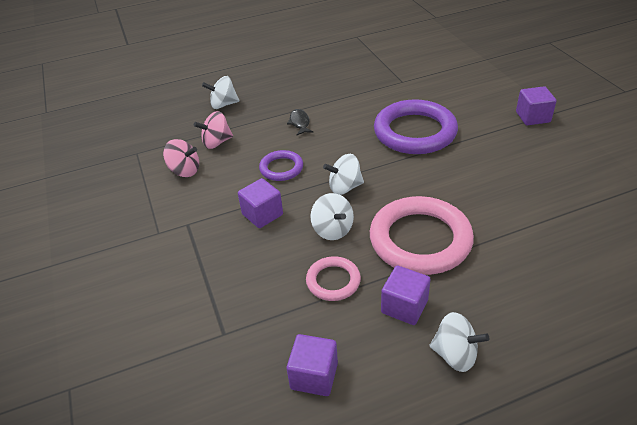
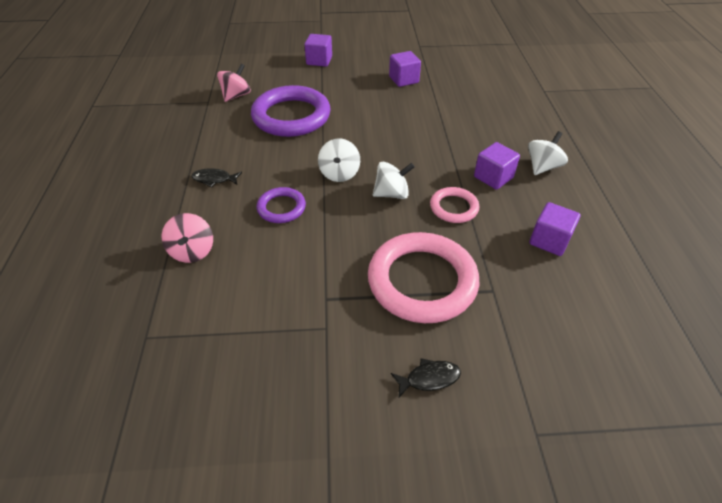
camera: 75 degrees left, 5 degrees up
(117, 305) = (429, 378): none -> black fish
(184, 171) = (226, 289): pink spinning top -> pink spinning top (236, 96)
(223, 104) = (116, 233): white spinning top -> none
(262, 214) = (345, 235): purple cube -> purple cube (403, 80)
(420, 240) = (427, 151): pink ring -> pink ring (422, 281)

